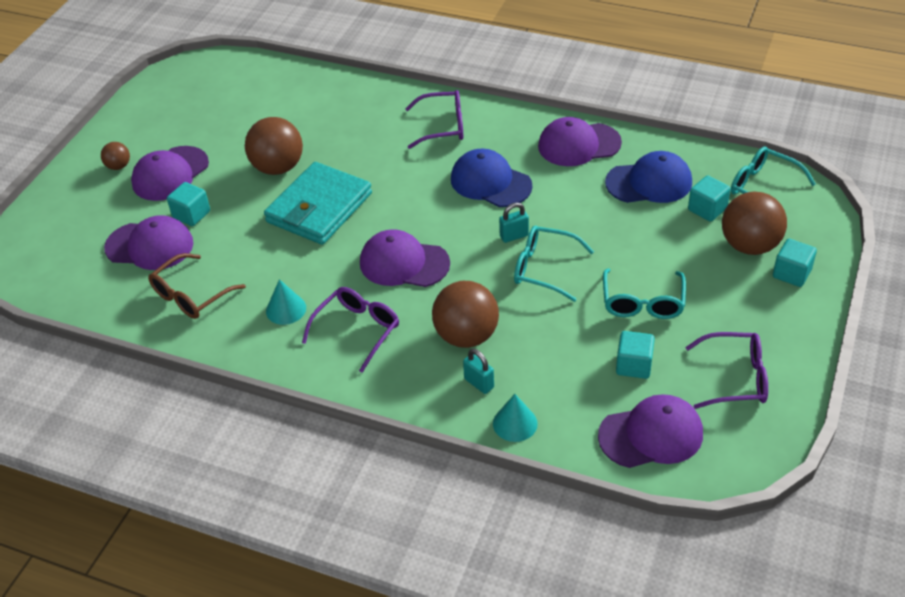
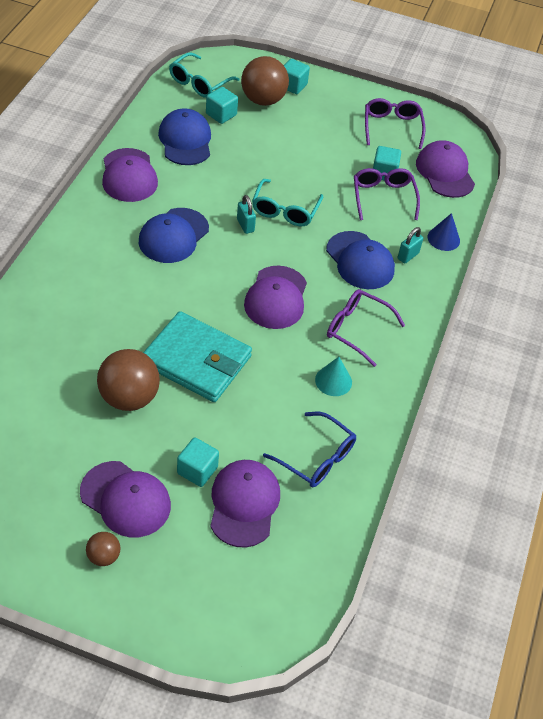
camera: 100 degrees left, 5 degrees up
(191, 295) = (316, 457): brown glasses -> blue glasses
(442, 126) = (84, 265): purple glasses -> purple glasses (383, 198)
(466, 336) = (360, 261): brown ball -> blue cap
(515, 423) = (443, 238): turquoise cone -> blue cone
(642, 302) = (322, 161): turquoise glasses -> none

